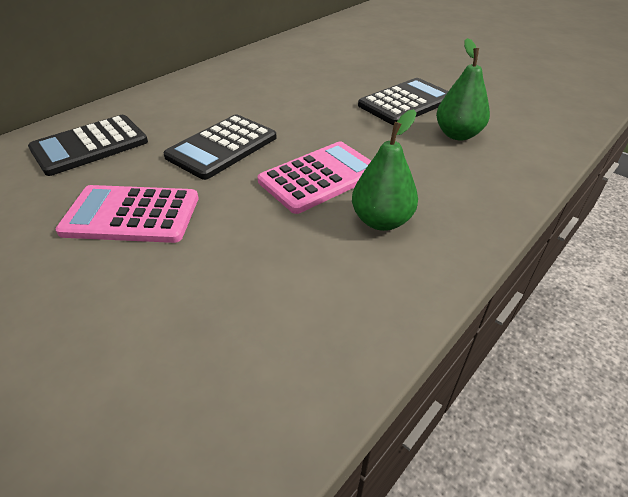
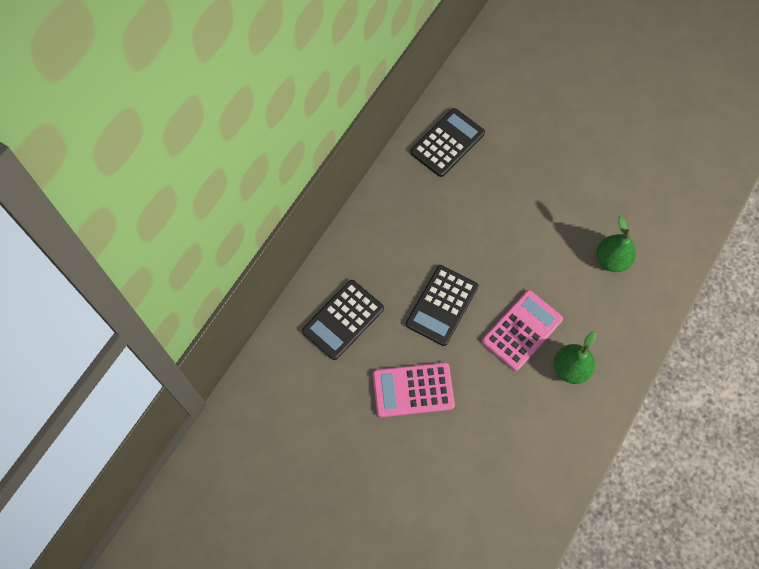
camera: 10 degrees left, 25 degrees up
(406, 102) = (567, 217): black calculator -> black calculator (447, 143)

